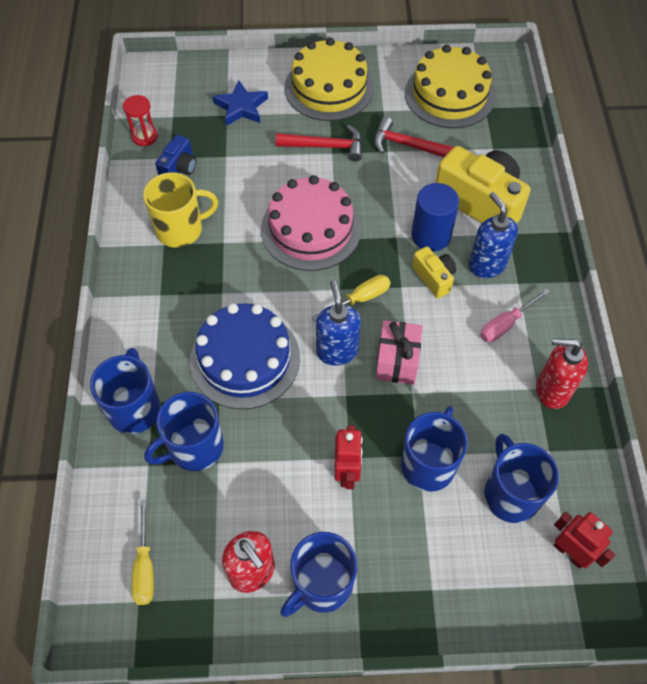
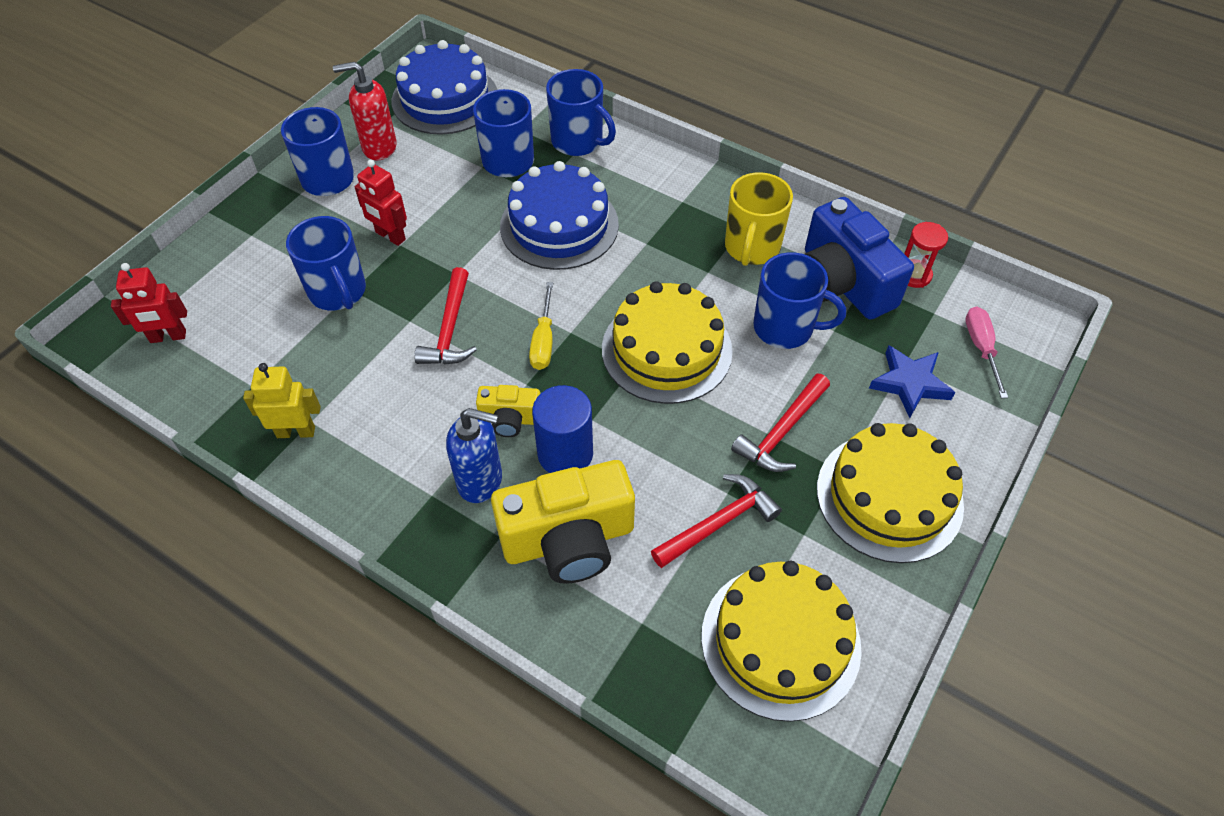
camera: 125 degrees right, 5 degrees down
(145, 566) = (445, 99): yellow screwdriver -> blue cake
(179, 168) = (842, 283): blue camera -> blue camera, size x1.99
(311, 229) = (666, 350): pink cake -> yellow cake
(337, 351) = (505, 291): blue soap dispenser -> none
(397, 361) = (450, 328): pink gift -> red hammer
(506, 324) = (398, 445): pink screwdriver -> pink screwdriver (981, 348)
(510, 494) = (253, 330): blue mug -> blue mug (785, 328)
(552, 390) = (296, 432): red soap dispenser -> yellow robot

